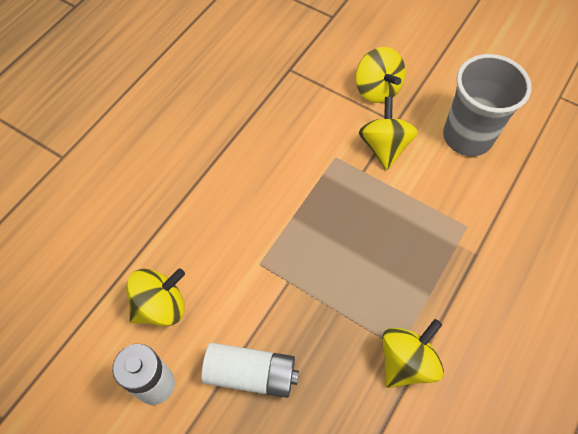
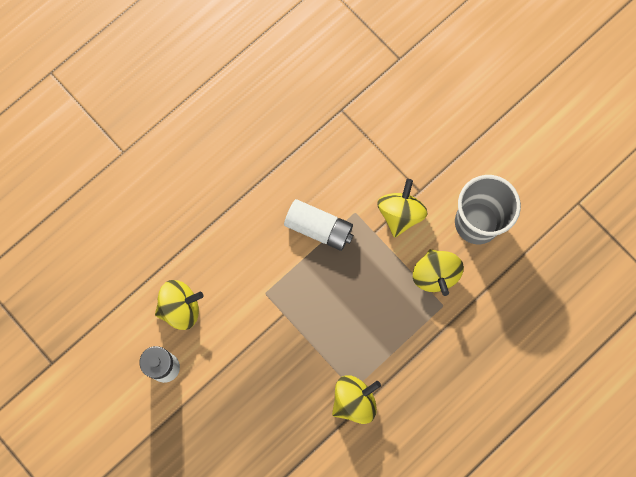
camera: 15 degrees right, 15 degrees up
(251, 374) = (236, 378): white battery -> white battery (319, 228)
(377, 89) = (414, 153): yellow spinning top -> yellow spinning top (435, 274)

